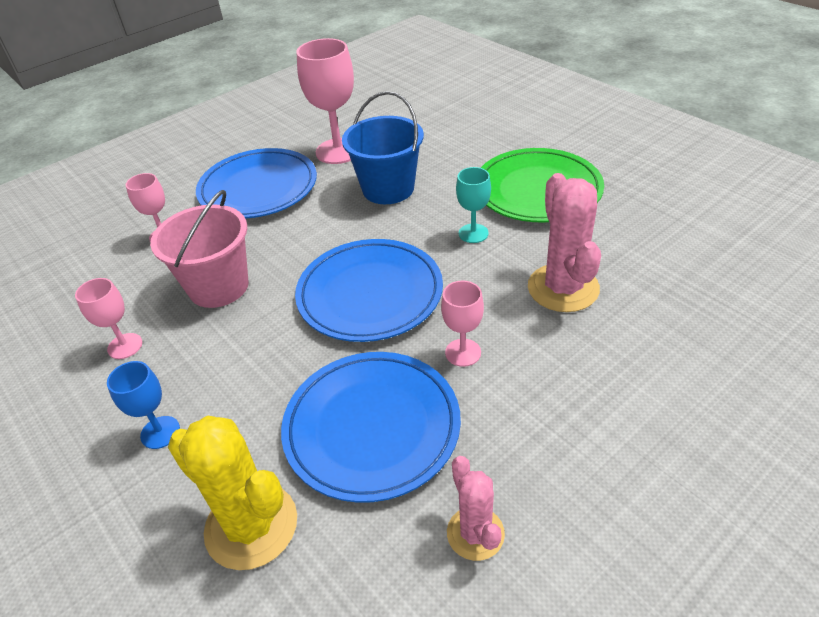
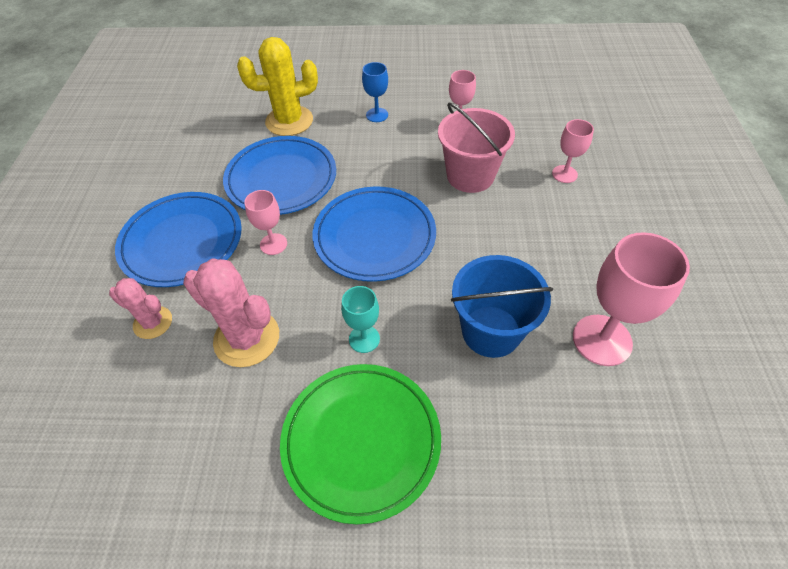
camera: 130 degrees right, 10 degrees up
(258, 188) = (584, 250): blue plate -> blue plate (182, 242)
(475, 533) = (189, 177): pink cactus -> pink cactus (153, 322)

